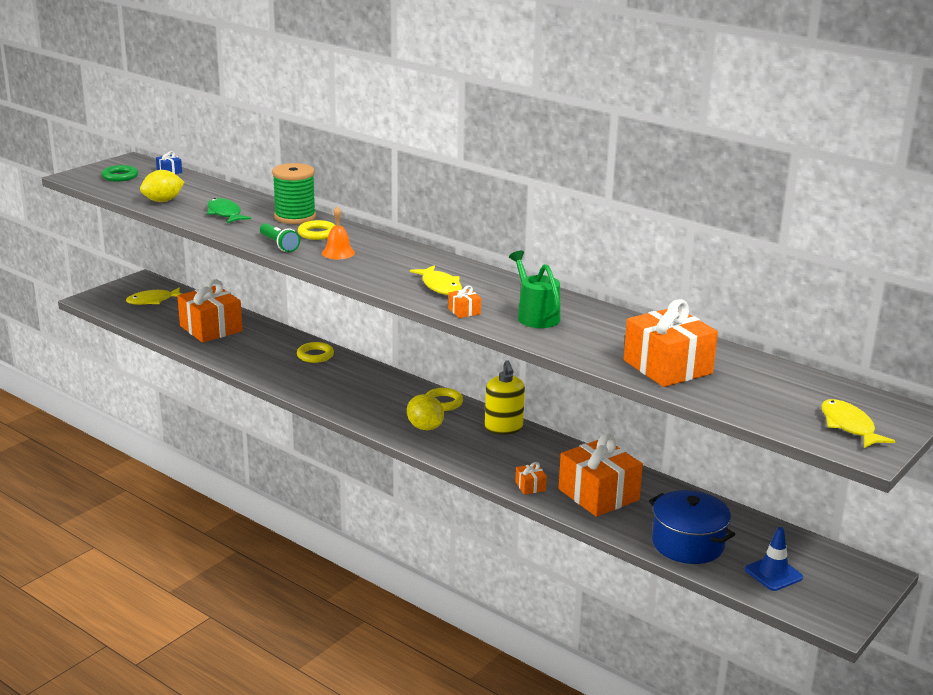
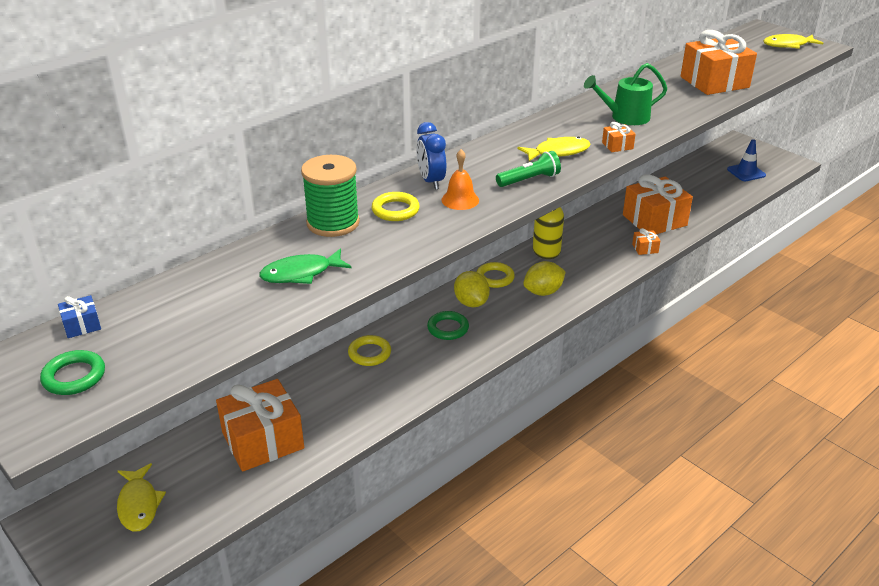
camera: 80 degrees left, 10 degrees up
(163, 201) = (222, 328): yellow lemon -> yellow lemon (471, 302)
(279, 245) = (427, 236): green flashlight -> green flashlight (529, 180)
(356, 385) = (448, 328): none -> green ring
(368, 242) = (431, 181): none -> blue clock
(687, 544) = (717, 195): blue pot -> none

